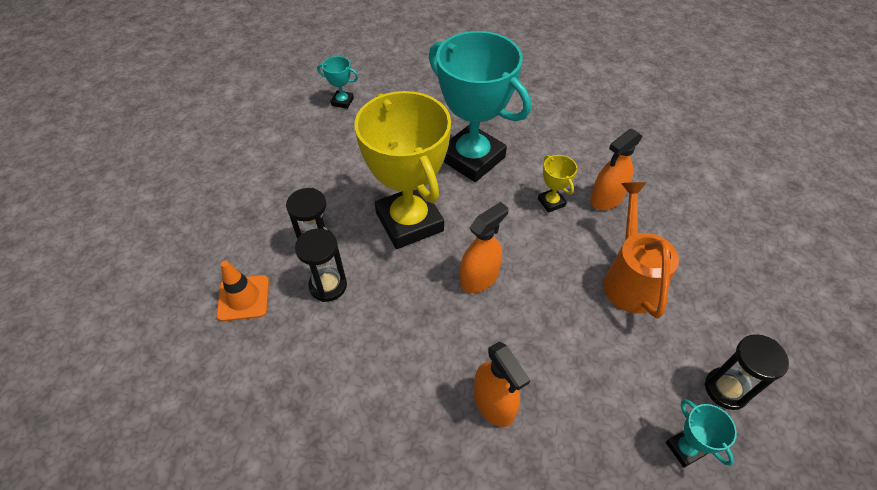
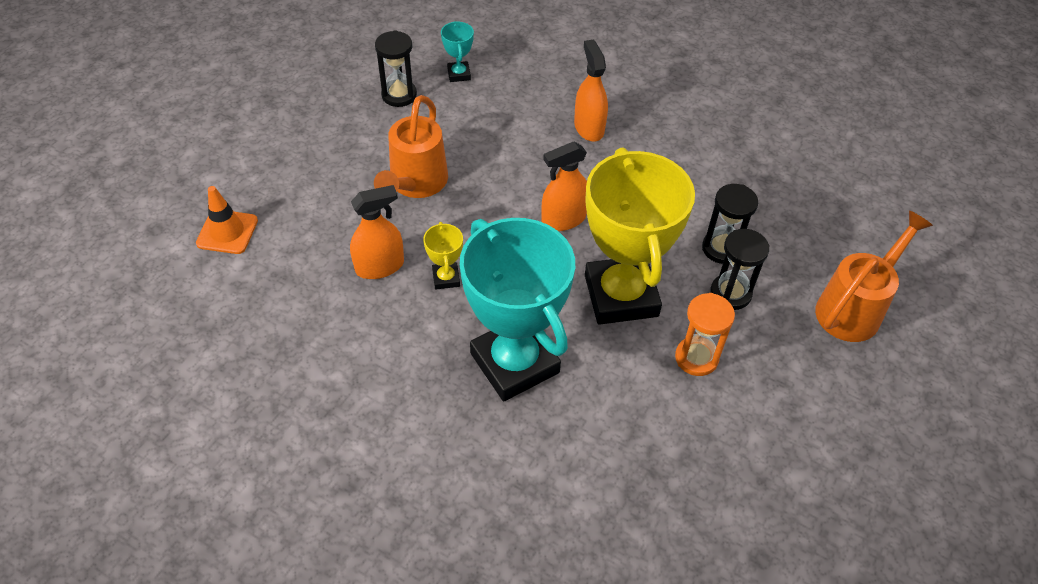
camera: 165 degrees left, 0 degrees up
(211, 258) = (853, 308): none -> orange watering can
(243, 298) = (810, 257): orange traffic cone -> orange traffic cone (227, 232)
(342, 101) = (682, 527): turquoise trophy -> none
(343, 190) = (696, 358): none -> orange hourglass

